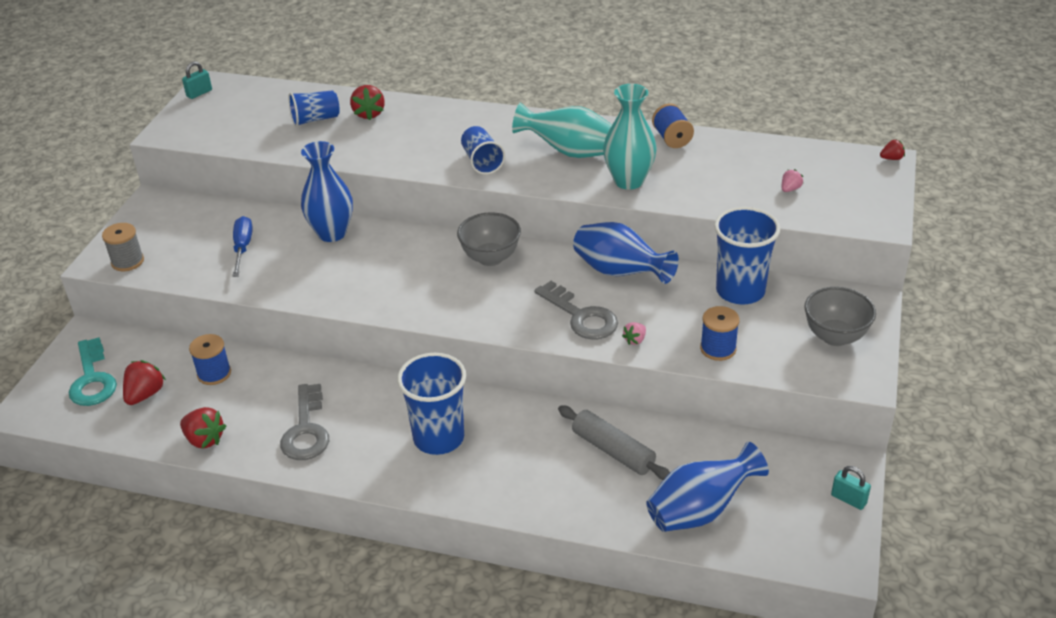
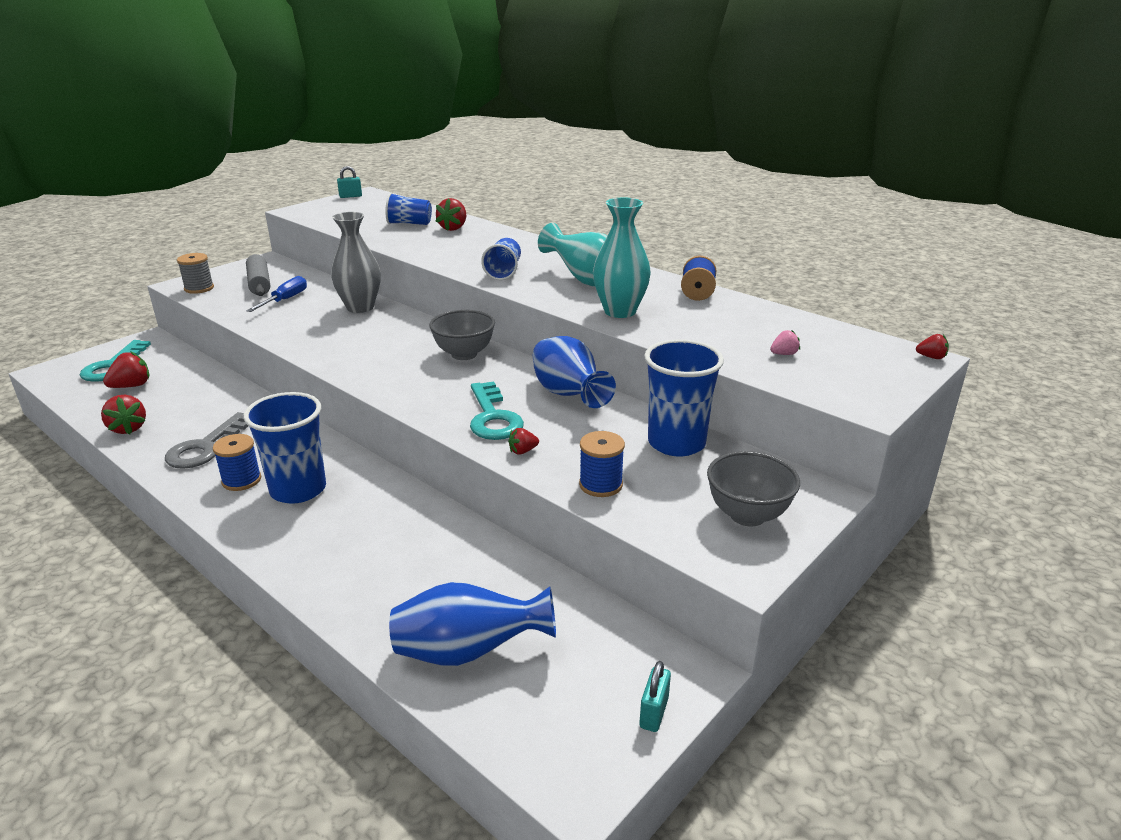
camera: 25 degrees right, 10 degrees down
(214, 373) = (194, 387): blue spool -> blue spool (241, 480)
(332, 233) = (360, 307): blue vase -> grey vase
(581, 316) = (493, 417): grey key -> turquoise key
(613, 450) = (439, 558): grey rolling pin -> grey rolling pin (259, 283)
(635, 340) = (523, 451): pink strawberry -> red strawberry
(848, 499) = (654, 713): turquoise padlock -> turquoise padlock turned 45 degrees clockwise

